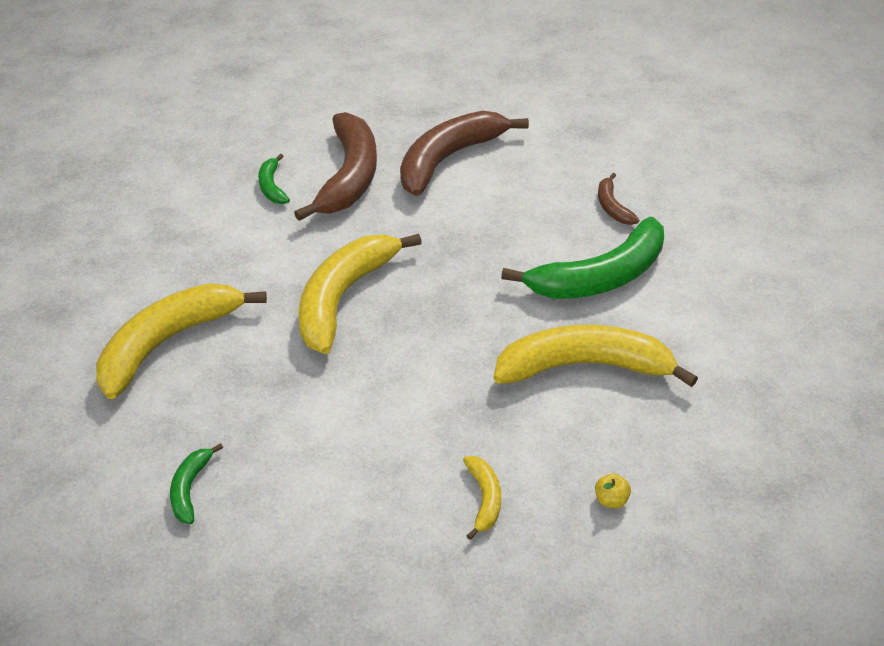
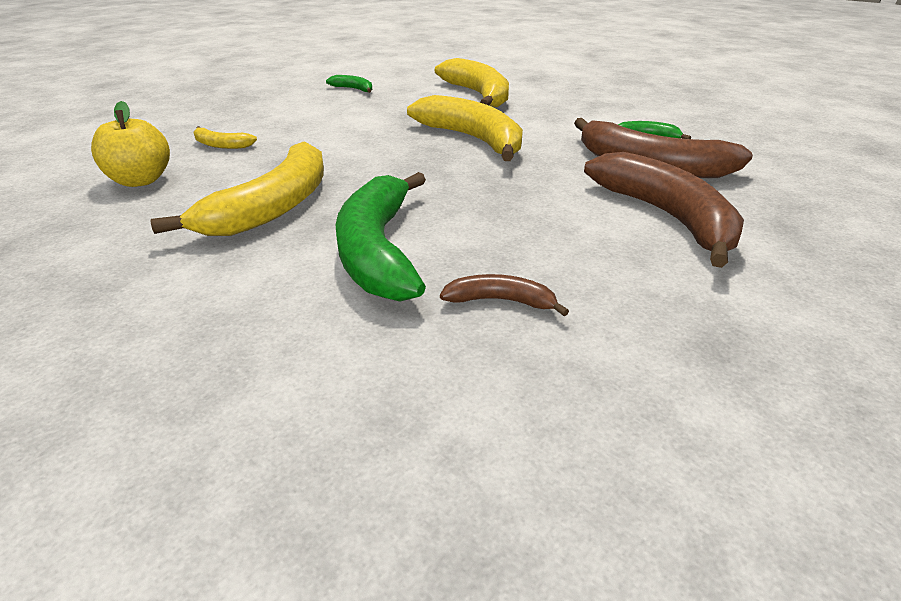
camera: 115 degrees right, 10 degrees down
(611, 500) = (140, 180): yellow apple -> yellow apple, size x2.19

